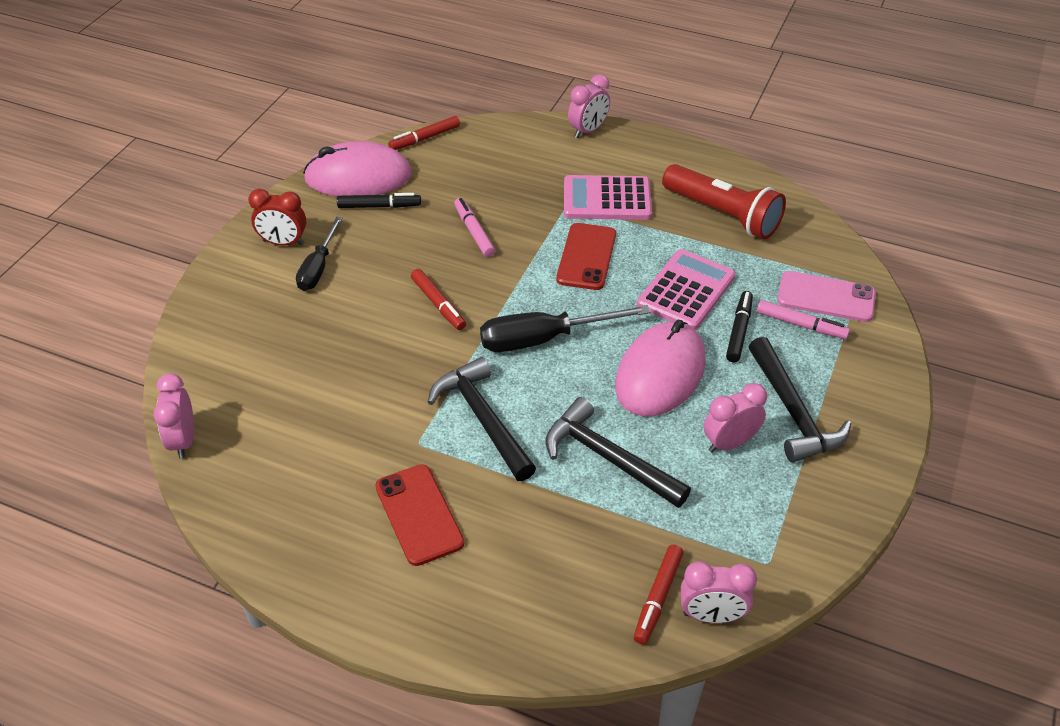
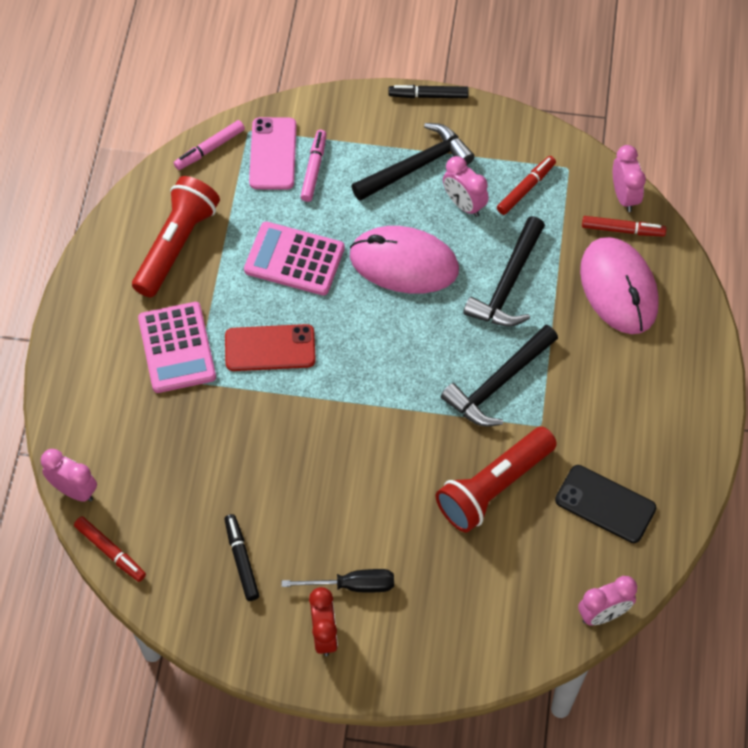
camera: 105 degrees left, 15 degrees up
(299, 475) = (605, 504): none -> black phone
(358, 177) = (197, 599): pink mouse -> pink mouse (619, 288)
(365, 387) = (493, 487): none -> red flashlight
(419, 514) = (610, 402): red phone -> none
(438, 304) = (372, 458): red marker -> red marker (526, 188)
(474, 232) = (259, 456): pink marker -> pink marker (209, 149)
(544, 339) = (390, 359): black screwdriver -> none
(588, 130) = (60, 389): pink clock -> pink clock (74, 490)
(739, 331) = (335, 213): black marker -> black marker (428, 95)

